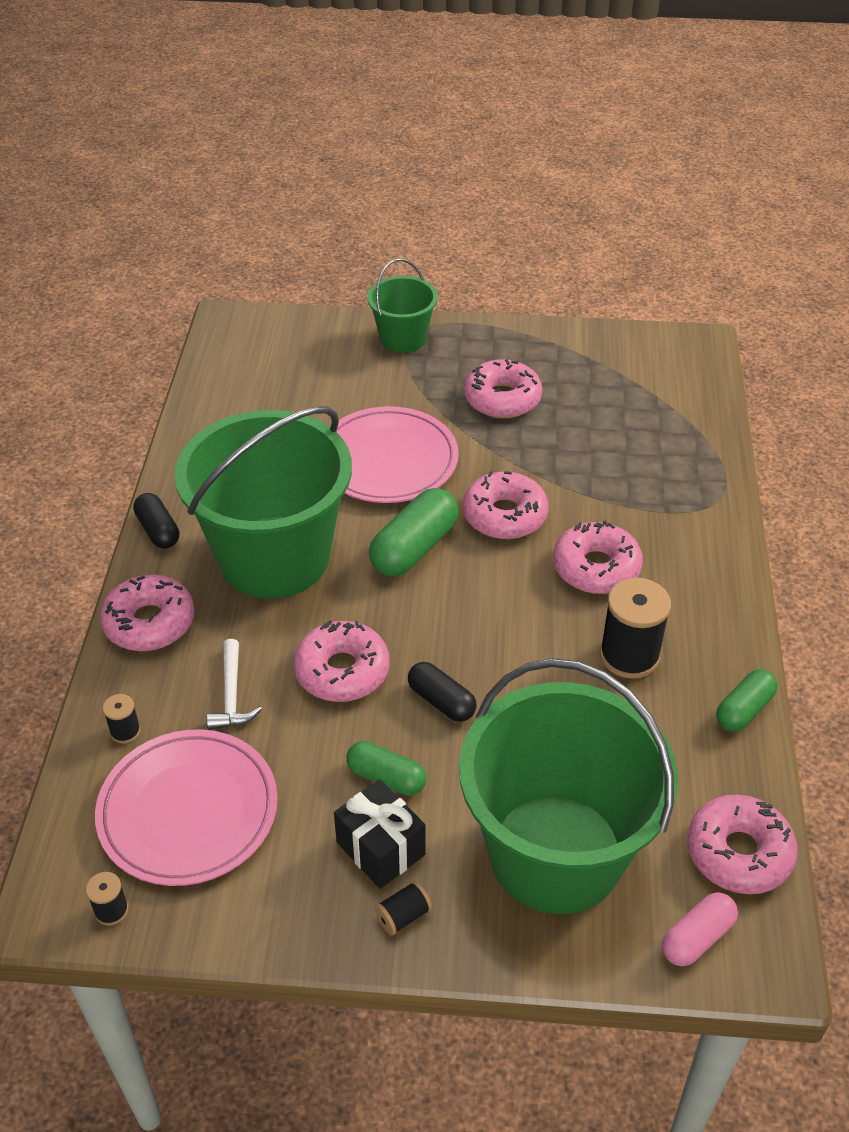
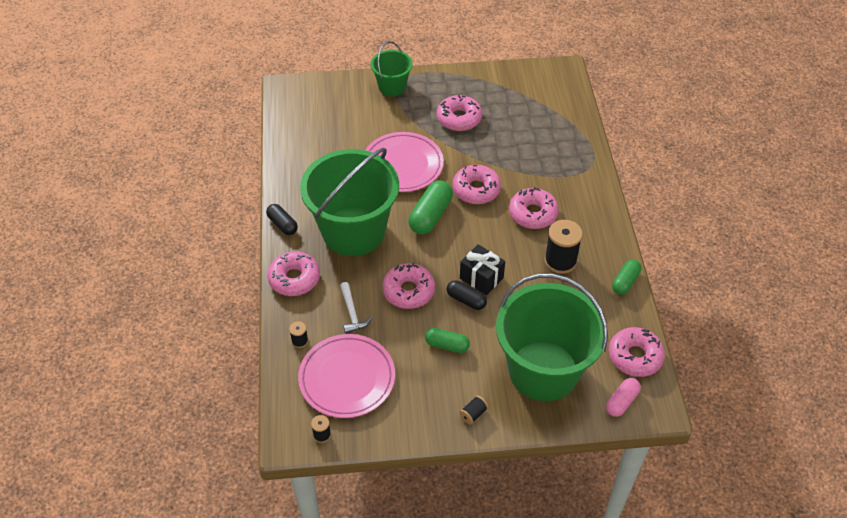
camera: 10 degrees left, 5 degrees up
(380, 848) = (453, 382): black gift -> black gift (481, 278)

